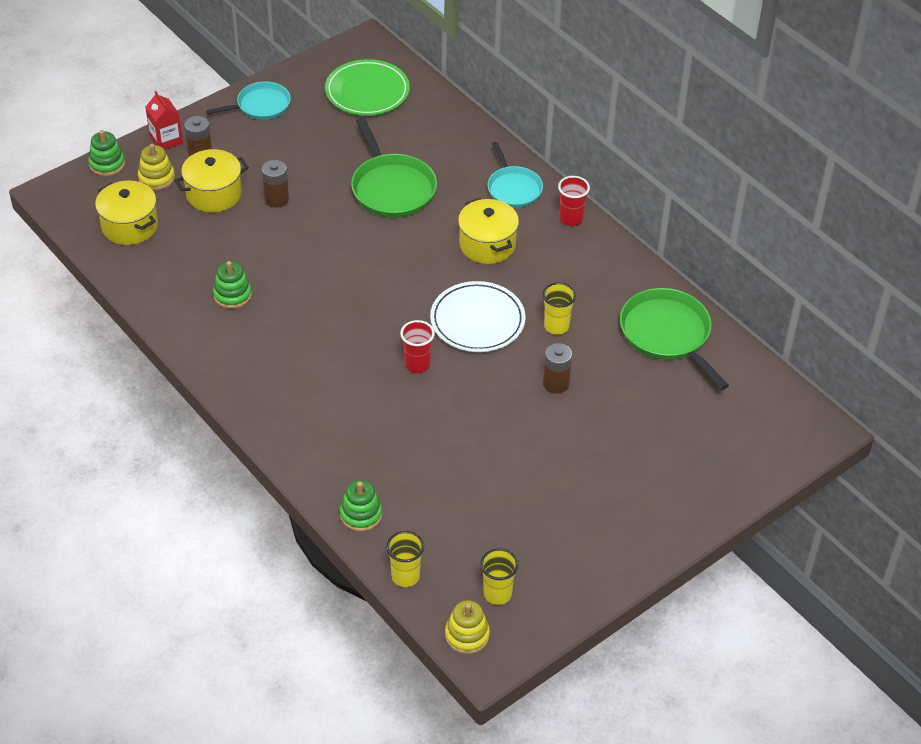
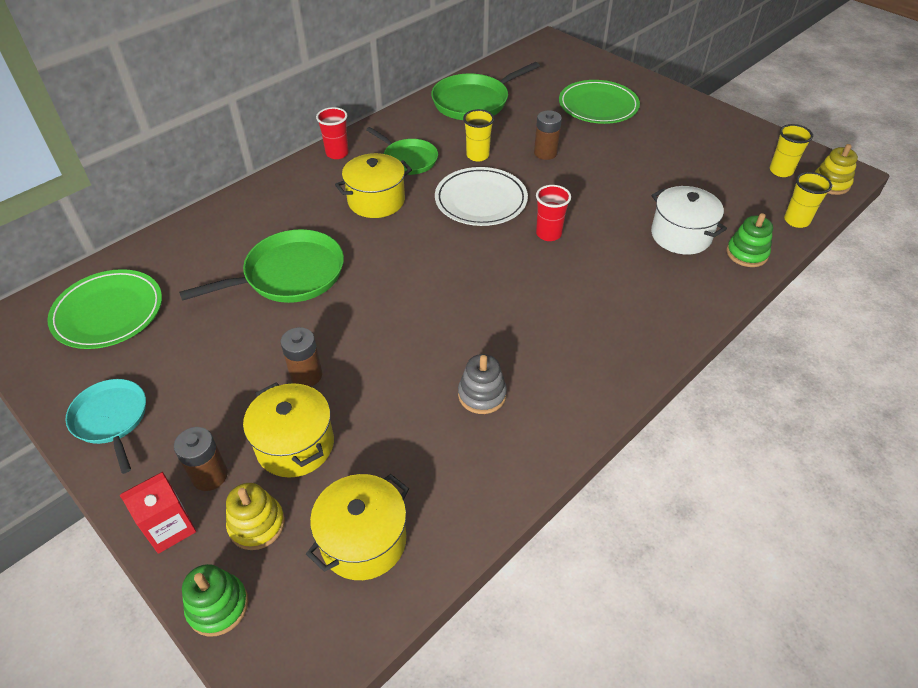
camera: 95 degrees left, 0 degrees up
(232, 295) = (482, 395): green stacking toy -> grey stacking toy
(398, 468) = (681, 235): none -> white pot
(513, 188) = (293, 189): turquoise pan -> none
(555, 271) = (408, 159): none -> green pan
(652, 449) = (598, 106): none -> green plate

